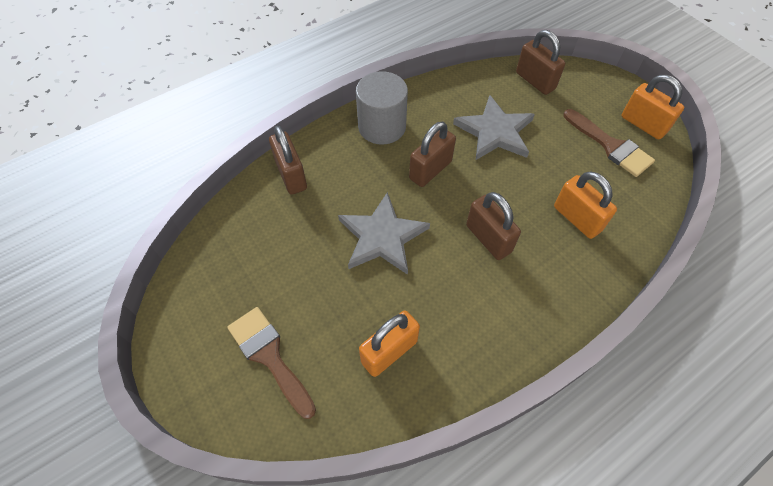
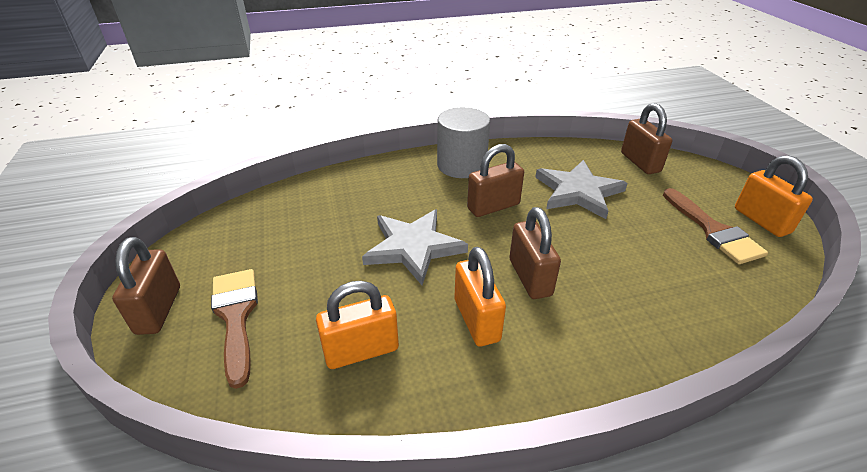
camera: 20 degrees right, 20 degrees down
(291, 175) = (354, 181): brown padlock -> brown padlock (159, 310)
(577, 218) = (647, 285): orange padlock -> orange padlock (476, 320)

